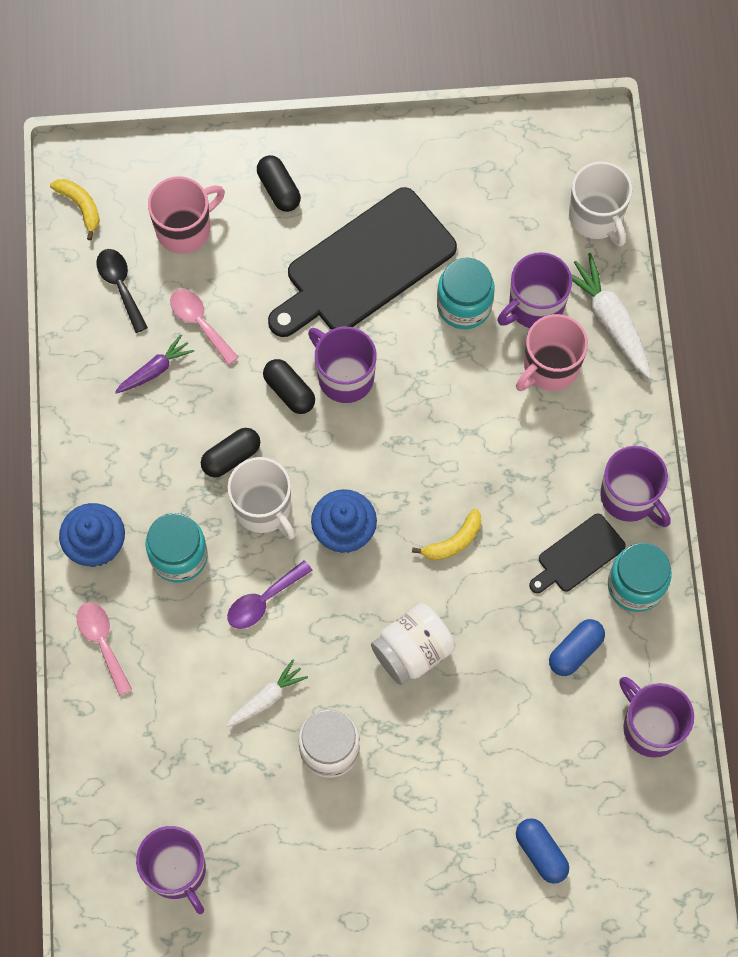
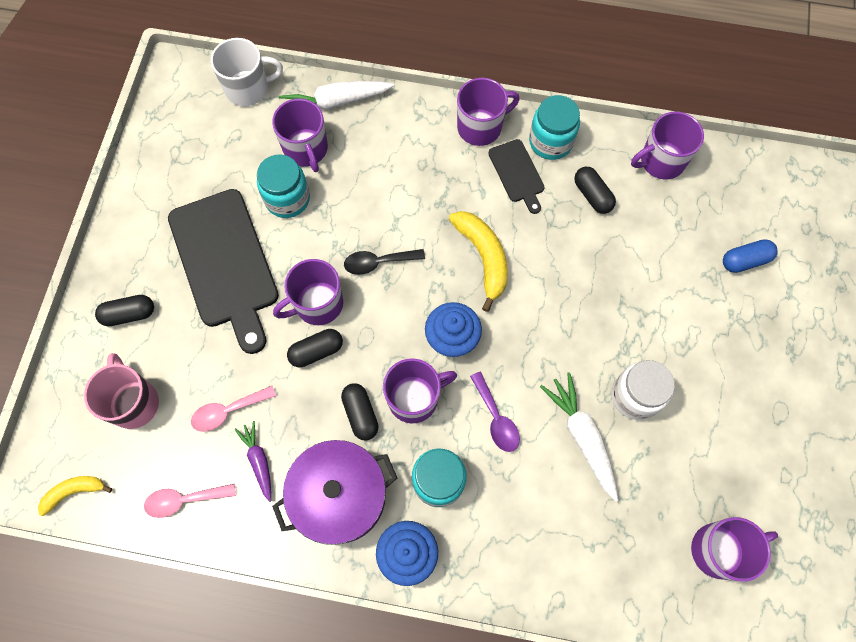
camera: 75 degrees left, 0 degrees up
(102, 642) = (500, 569): pink spoon -> pink spoon (184, 500)
(120, 286) = (166, 473): black spoon -> black spoon (378, 262)
(138, 461) = (340, 496): none -> purple pot
(263, 508) = (414, 398): white mug -> purple mug
(267, 698) = (582, 436): white carrot -> white carrot, size x1.63
(412, 651) = (567, 311): white jar -> none
(453, 541) = (483, 258): yellow banana -> yellow banana, size x1.67
(550, 367) = (360, 152): pink mug -> none
(575, 651) = (592, 195): blue capsule -> black capsule

